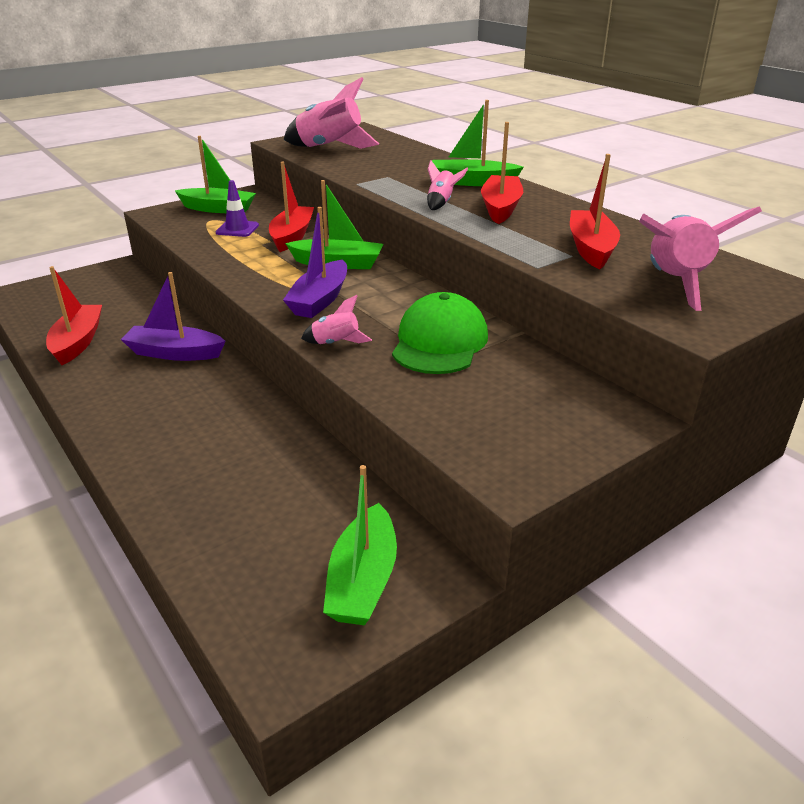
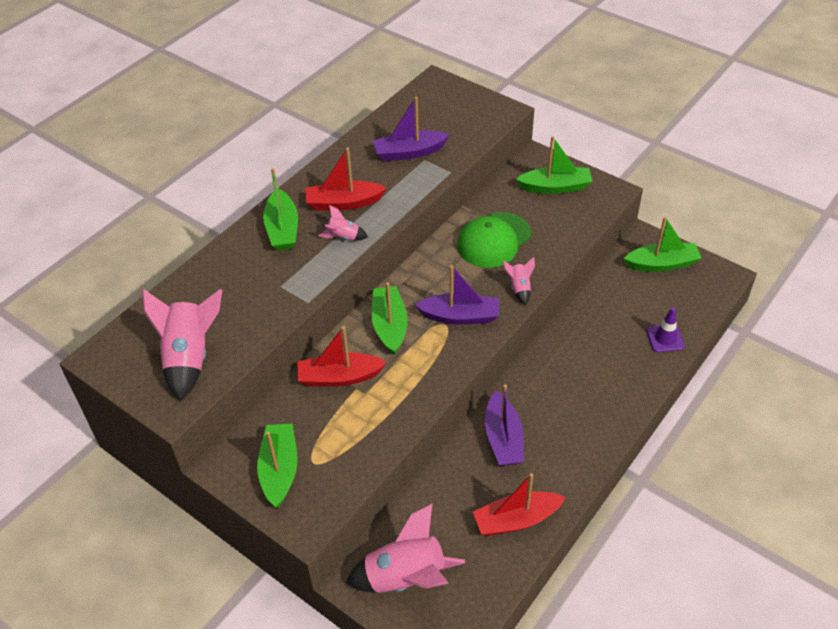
camera: 105 degrees left, 15 degrees up
(237, 229) = (333, 427): purple traffic cone -> purple traffic cone (665, 338)
(439, 342) = (494, 240): green cap -> green cap turned 45 degrees counterclockwise
(543, 418) = (555, 187): none -> green boat
(591, 248) = (409, 152): red boat -> purple boat
(675, 283) = (449, 118): pink rocket -> pink rocket (406, 578)

